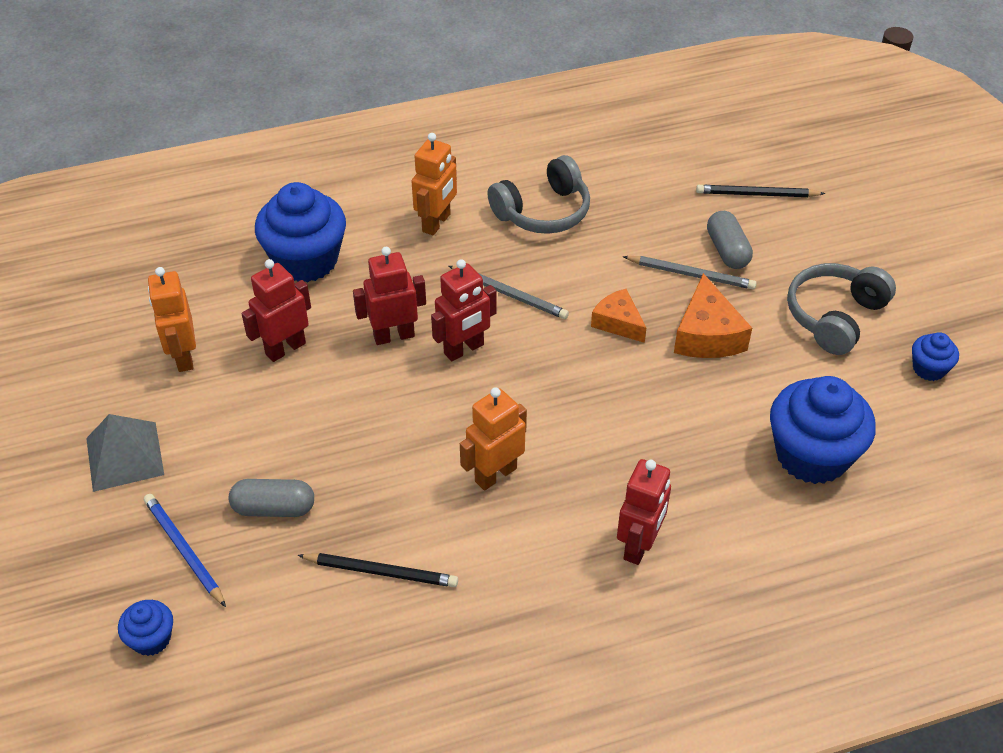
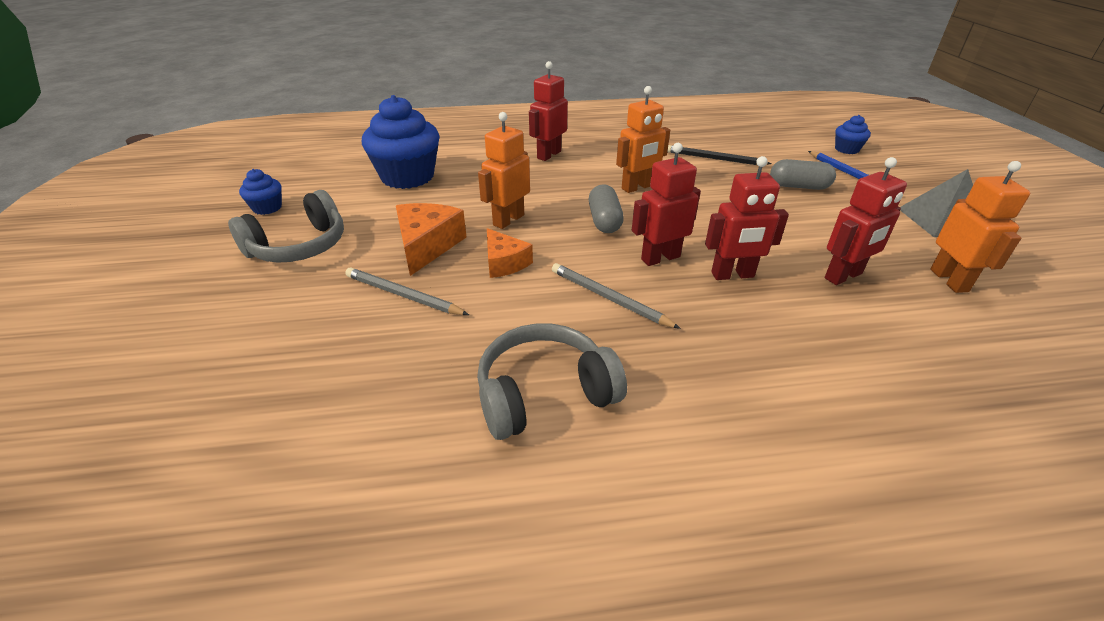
camera: 170 degrees left, 10 degrees down
(306, 260) = (869, 365): blue cupcake -> none
(437, 223) = (699, 396): orange robot -> orange robot (508, 220)
(727, 250) = (343, 315): grey capsule -> grey capsule (604, 221)
(756, 194) = (239, 381): black pencil -> none

